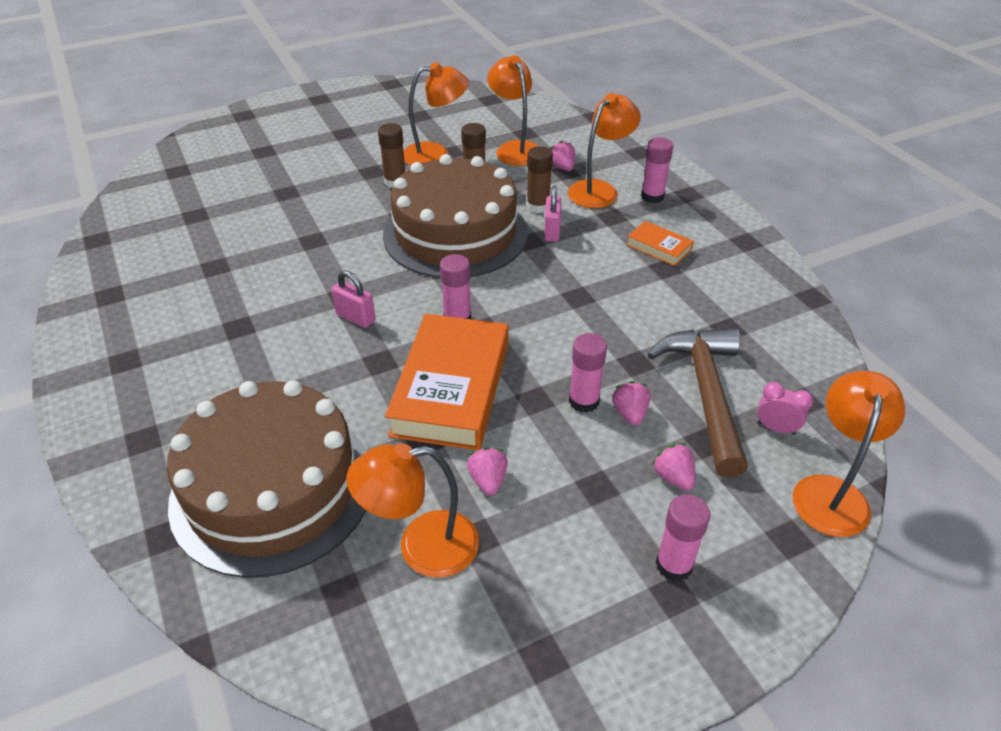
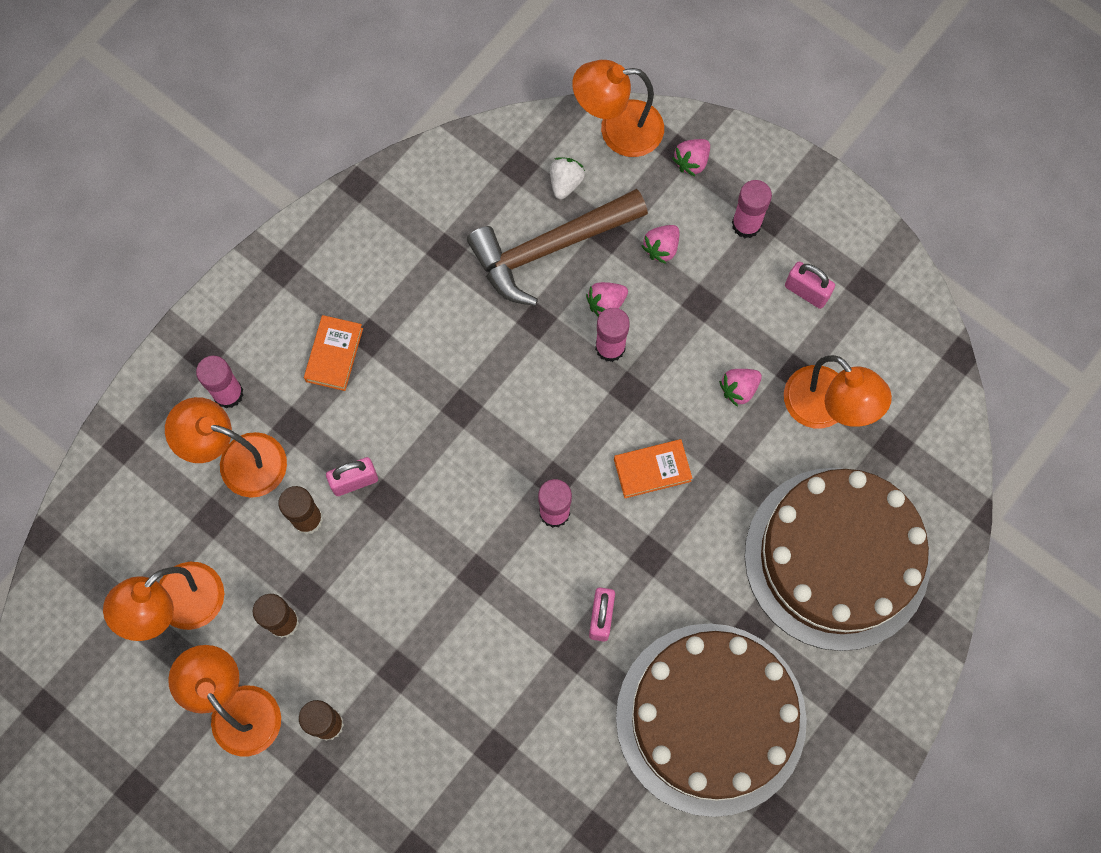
camera: 115 degrees left, 30 degrees up
(451, 388) = (652, 470): orange book -> orange book, size x0.46
(455, 233) = (406, 589): brown cake -> brown cake (710, 718)
(562, 167) = (202, 526): pink strawberry -> pink strawberry (691, 162)
(565, 589) = (806, 292): none -> pink padlock
(776, 428) = (565, 183): pink clock -> white strawberry

